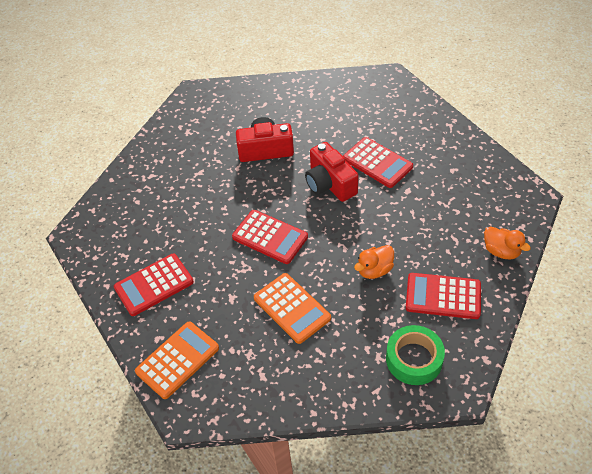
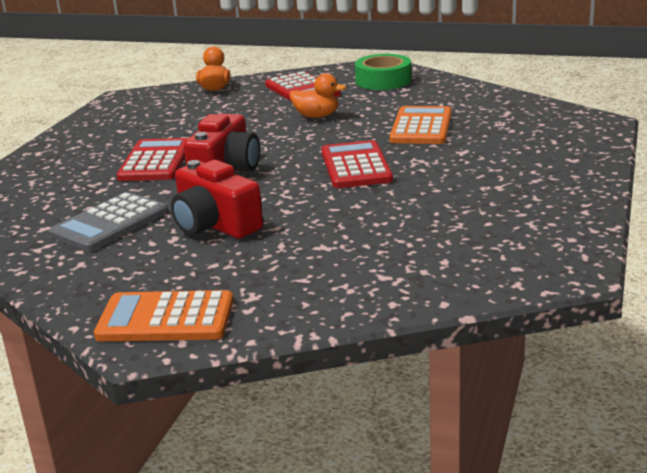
camera: 130 degrees left, 25 degrees down
(154, 285) = (528, 189): red calculator -> none
(177, 360) = (570, 143): orange calculator -> orange calculator (165, 319)
(311, 118) = (110, 223): none -> grey calculator

